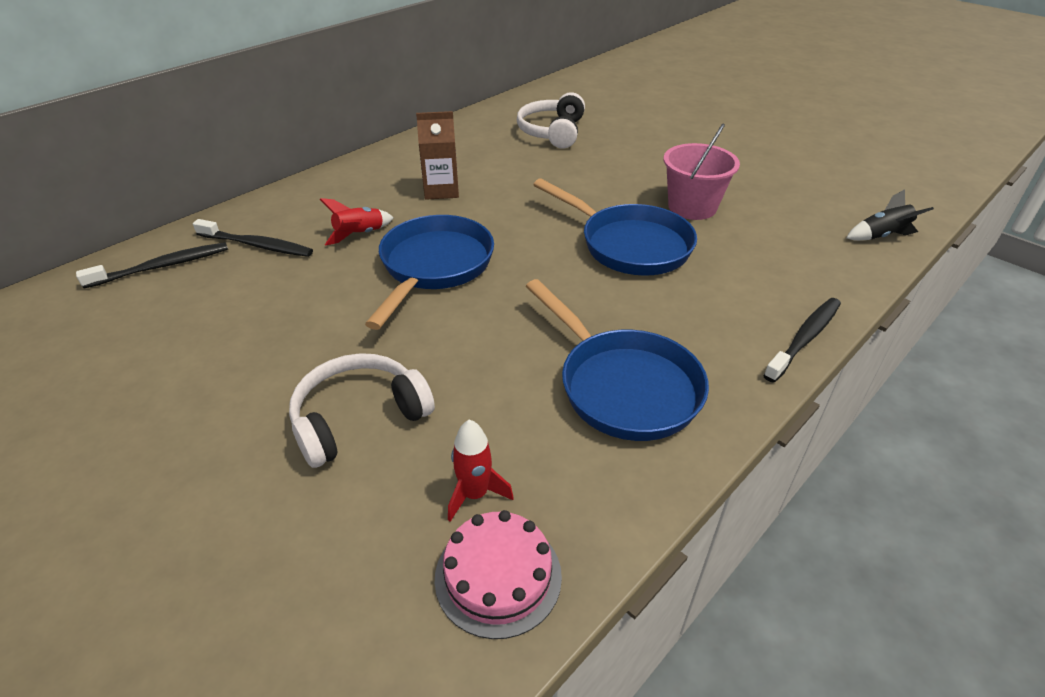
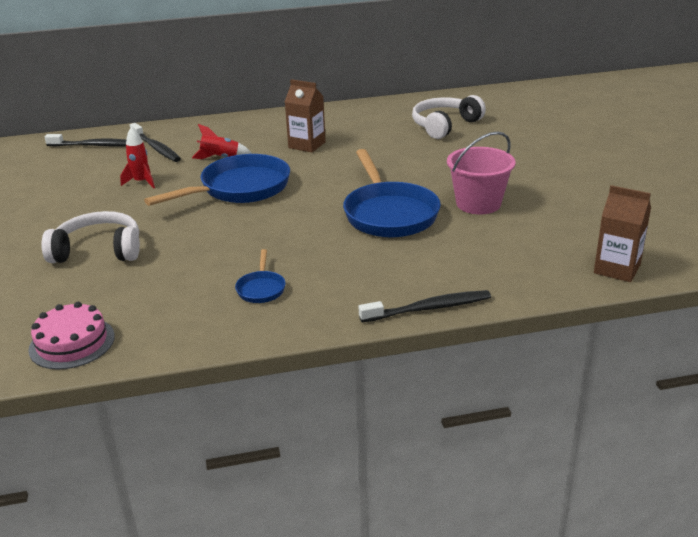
camera: 35 degrees right, 10 degrees down
(475, 494) = (108, 305): red rocket -> red rocket (141, 182)
(623, 386) = (261, 289): blue pan -> blue pan, size x0.45
(881, 236) = (617, 269): black rocket -> brown carton

